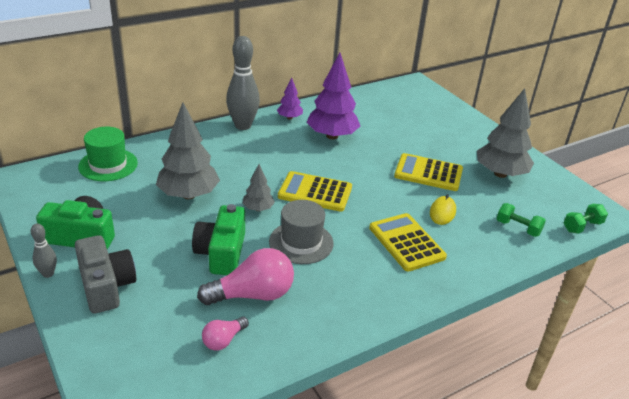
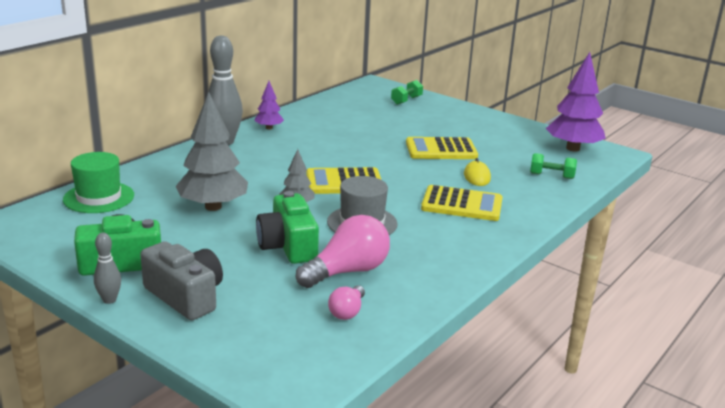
camera: 20 degrees left, 10 degrees down
(332, 136) = (325, 136): purple tree -> purple tree (572, 148)
(406, 242) = (462, 204): yellow calculator -> yellow calculator turned 150 degrees clockwise
(500, 174) = (506, 140): grey tree -> none
(582, 226) = (604, 165): green dumbbell -> green dumbbell (406, 100)

